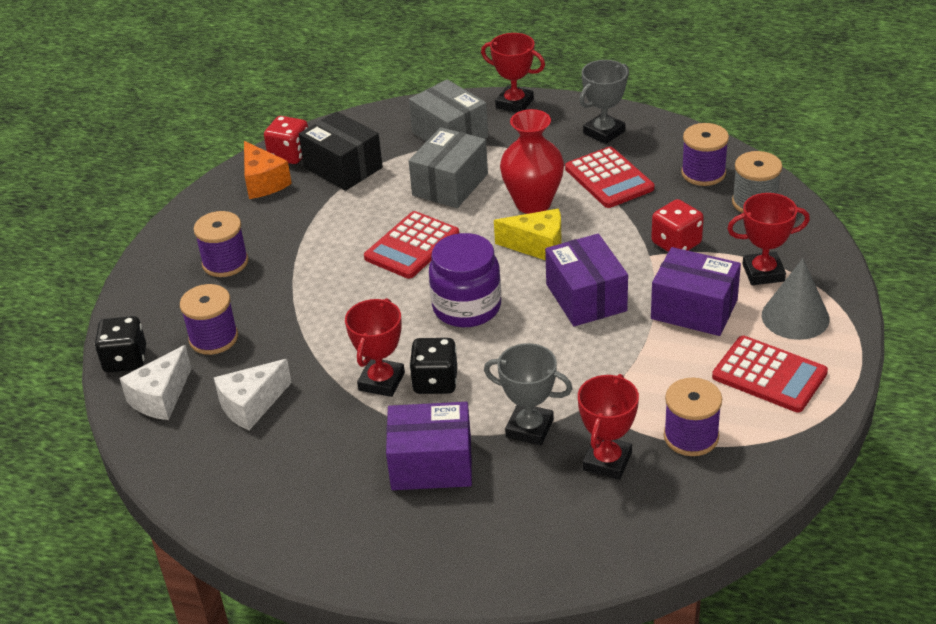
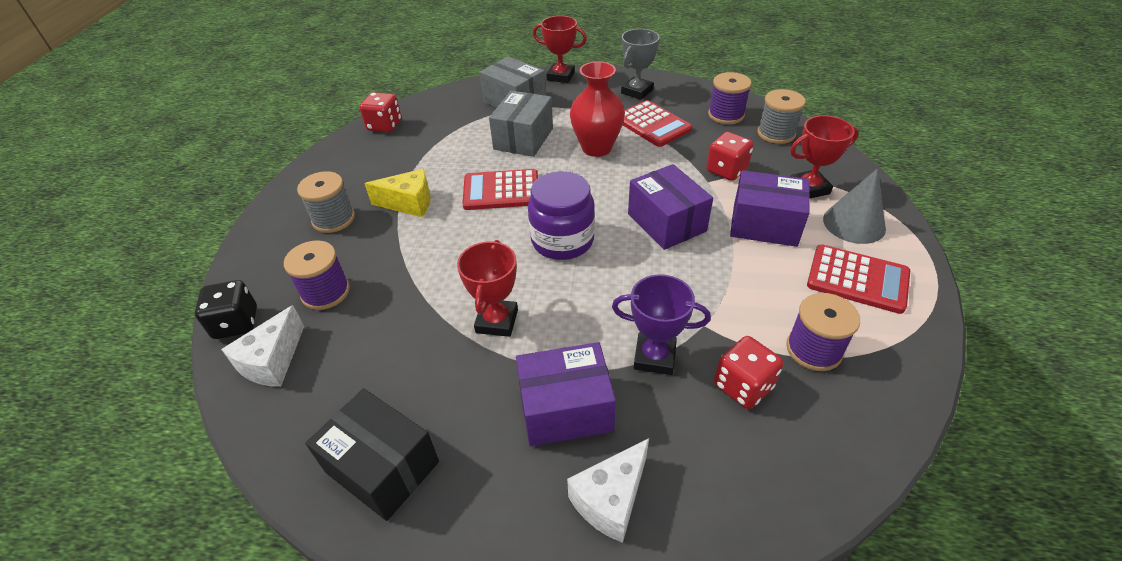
camera: 10 degrees left, 5 degrees up
(225, 262) = (333, 219): purple spool -> grey spool
(251, 405) = (368, 360): white cheese -> white cheese (611, 499)
(263, 182) = (363, 149): orange cheese -> none
(343, 167) = (431, 132): black box -> black box (382, 467)
(412, 246) = (501, 191): red calculator -> red calculator turned 60 degrees clockwise
(435, 382) = (549, 316): black dice -> none
(529, 428) = (654, 357): grey trophy -> purple trophy
(537, 246) = (610, 182): yellow cheese -> yellow cheese (409, 203)
(607, 461) = (743, 386): red trophy -> red dice

